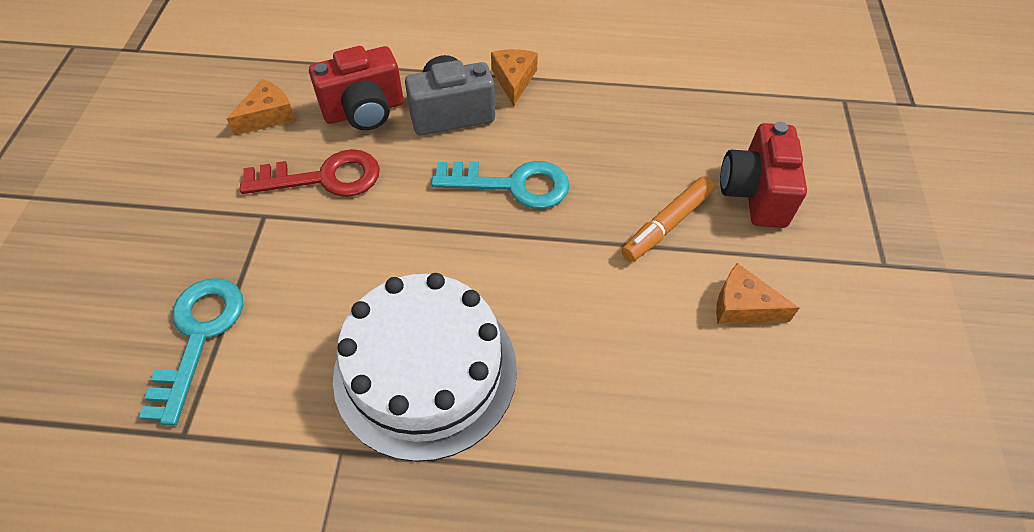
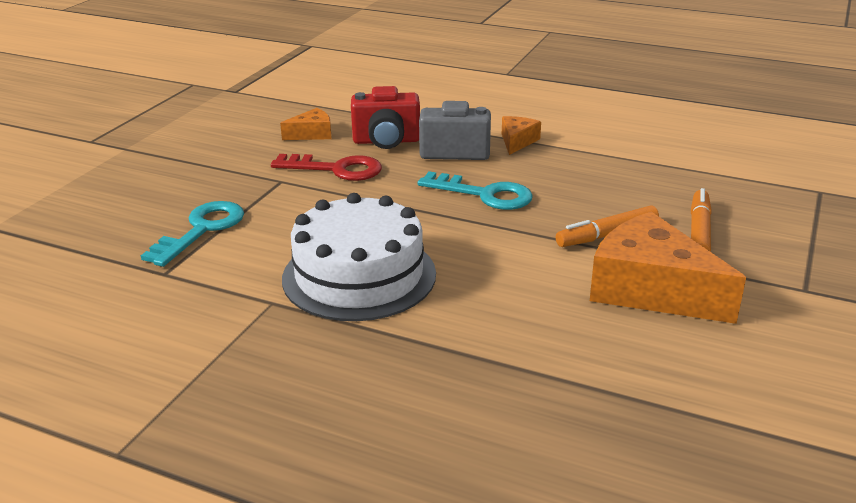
camera: 20 degrees right, 25 degrees down
(743, 306) = (651, 289): orange cheese -> orange cheese, size x2.08
(754, 193) = (699, 230): red camera -> orange marker

